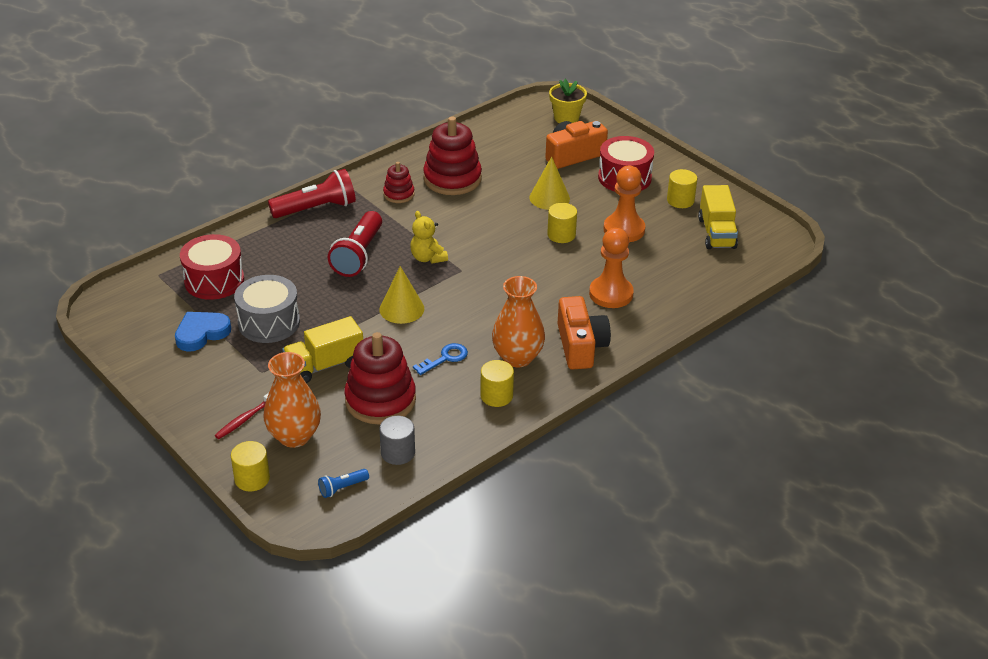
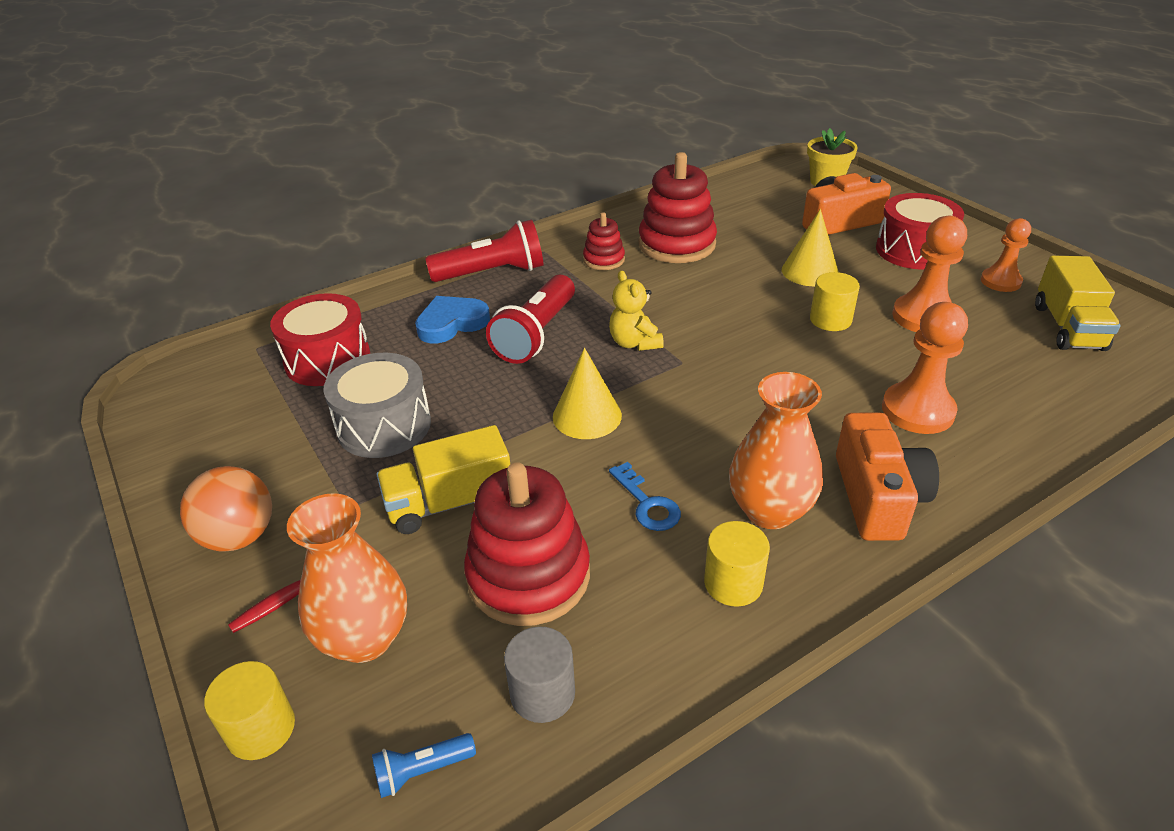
camera: 10 degrees right, 0 degrees up
(200, 392) = (239, 536): none -> orange ball
(201, 333) = (280, 436): blue heart -> blue heart (451, 323)
(445, 358) = (647, 504): blue key -> blue key turned 90 degrees clockwise
(680, 200) = (1000, 281): yellow cylinder -> orange pawn

